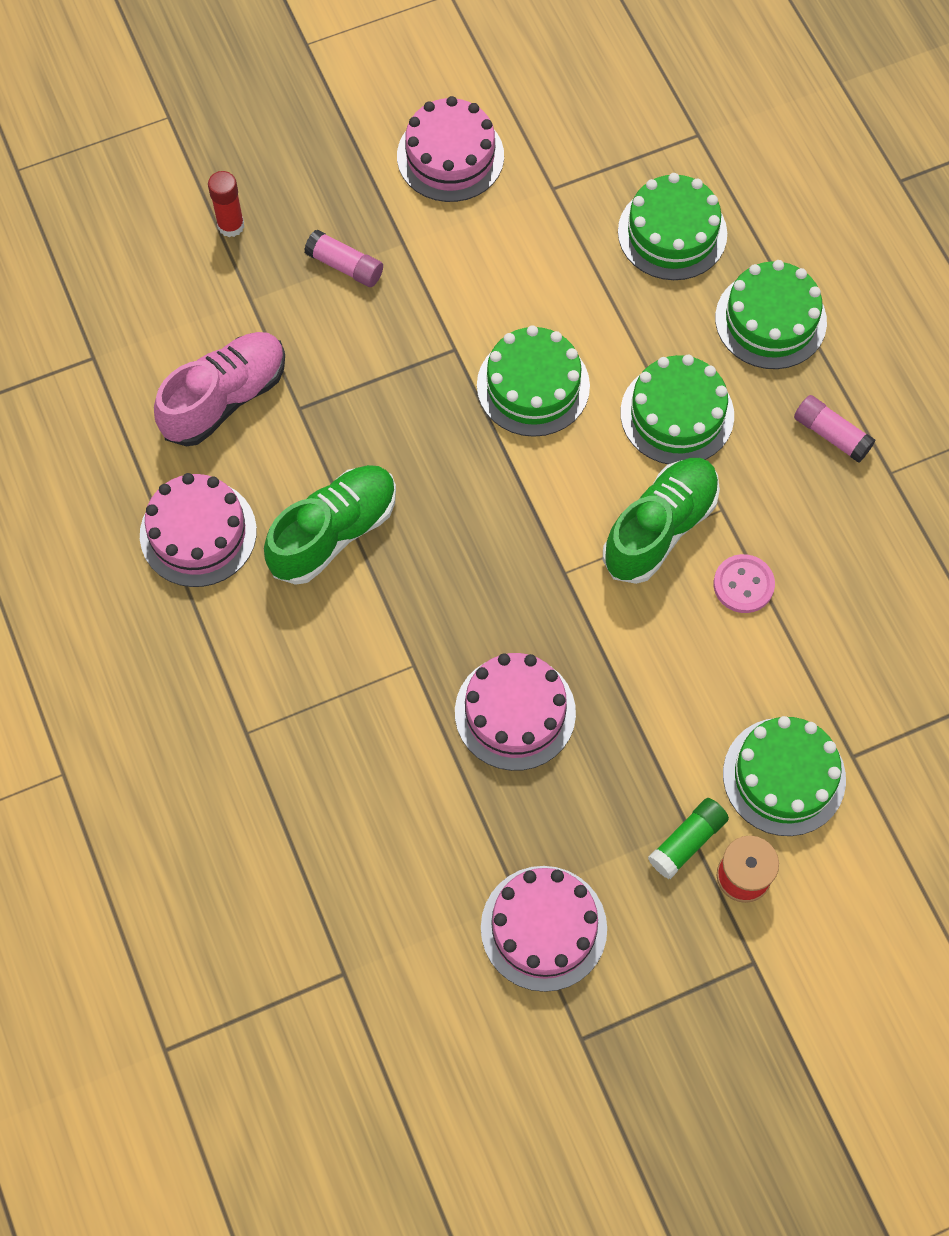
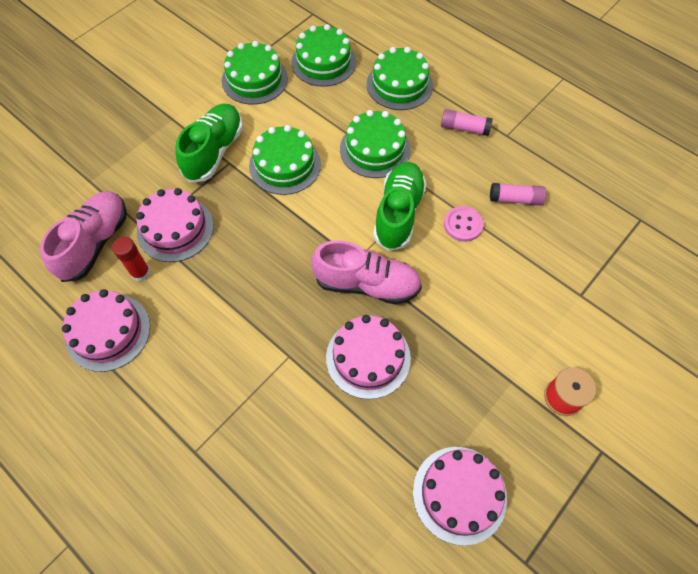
camera: 25 degrees left, 5 degrees down
(231, 225) = (61, 146): red glue stick -> red glue stick (140, 273)
(333, 533) = (200, 295): green shoe -> green shoe (214, 151)
(345, 266) = (142, 143): pink glue stick -> pink glue stick (515, 199)
(450, 156) = (180, 67): pink cake -> pink cake (175, 229)
(563, 613) = (367, 284): none -> pink shoe
(687, 841) = (517, 391): green glue stick -> none
(784, 776) = (550, 324): green cake -> green cake (254, 79)

